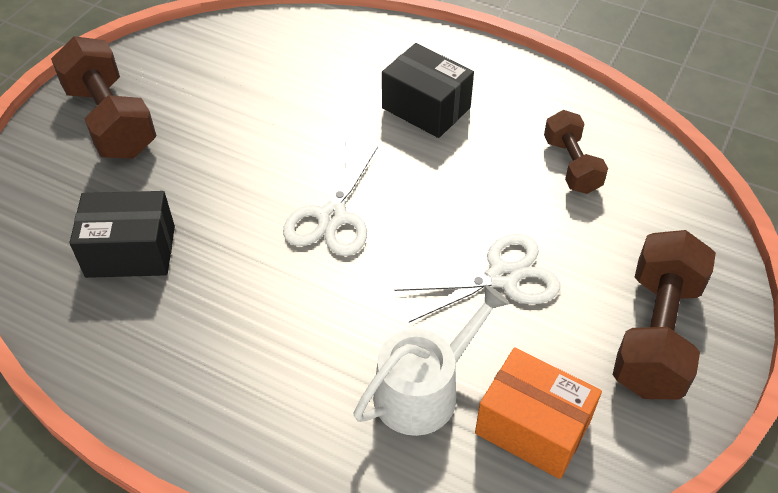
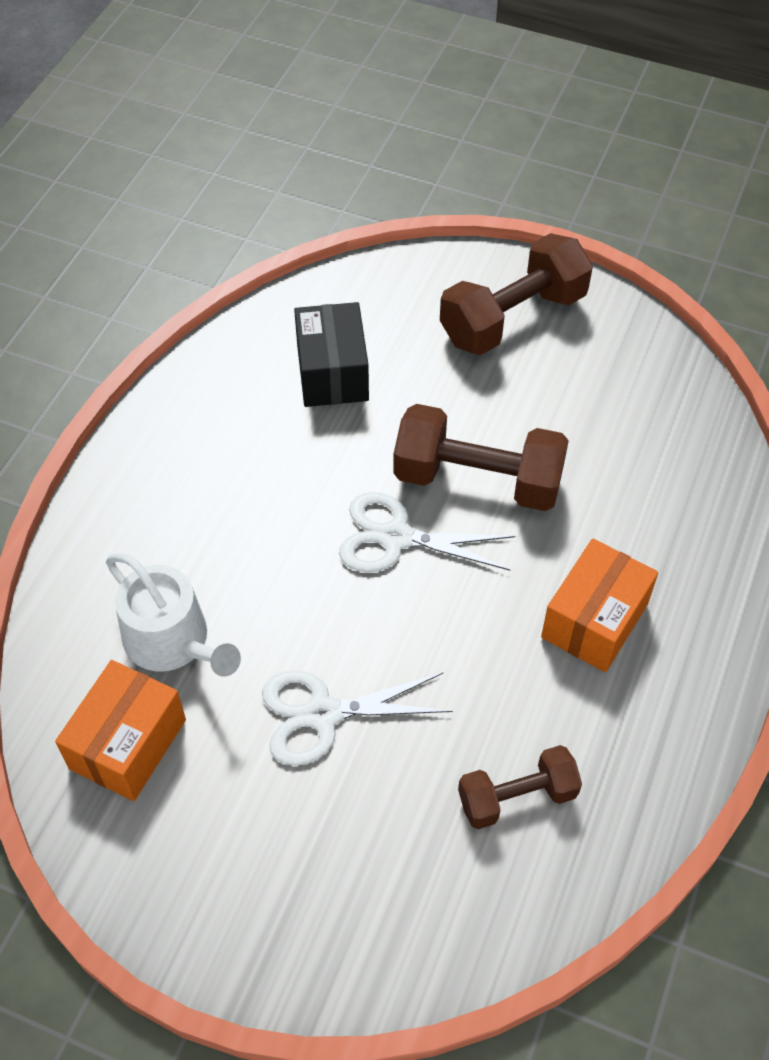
camera: 85 degrees right, 5 degrees up
(426, 108) = (594, 621): black box -> orange box
(502, 277) = (323, 714): white scissors -> white scissors turned 105 degrees clockwise
(655, 334) = (248, 882): brown dumbbell -> brown dumbbell (477, 480)

